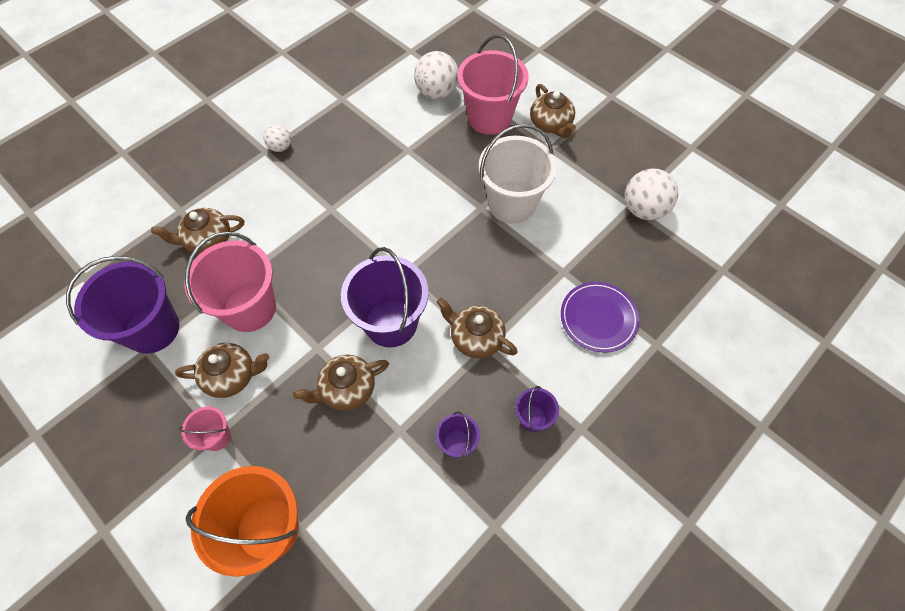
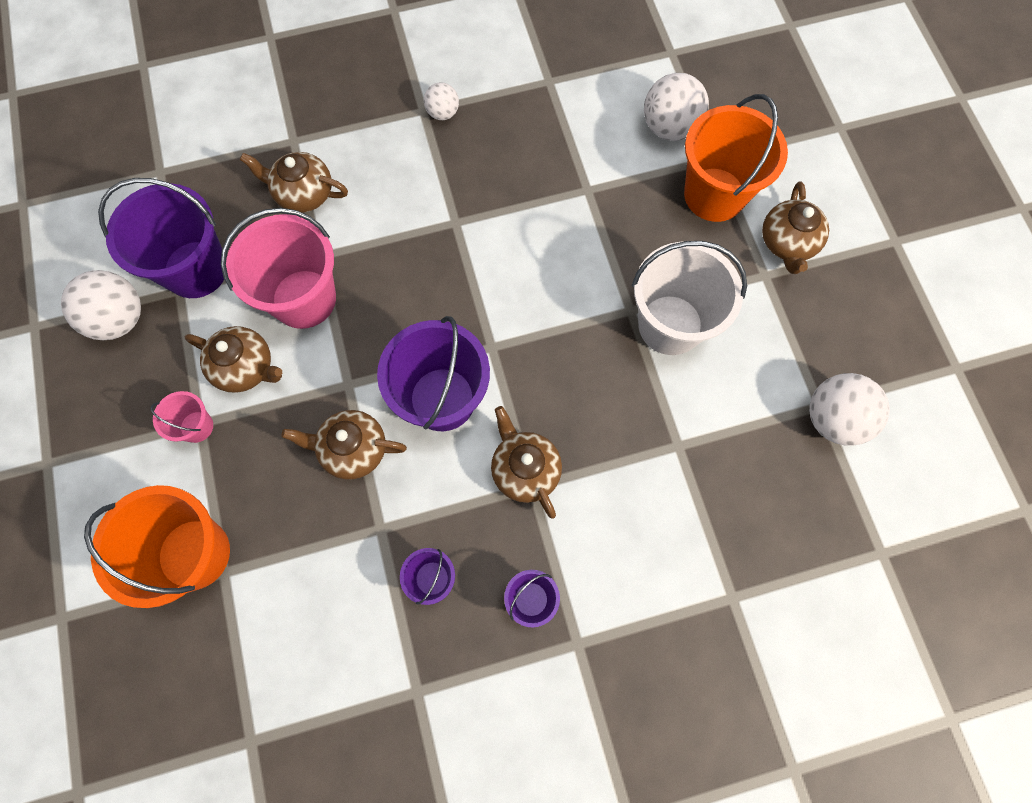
camera: 30 degrees right, 10 degrees up
(108, 393) = (120, 319): none -> white ball
(489, 118) = (714, 195): pink bucket -> orange bucket
(598, 318) = (683, 526): purple plate -> none

